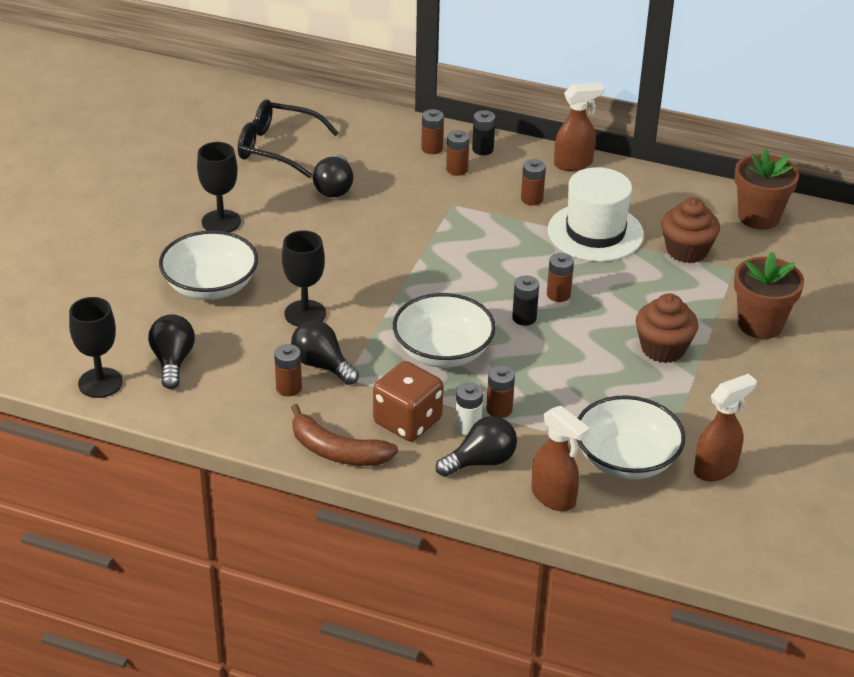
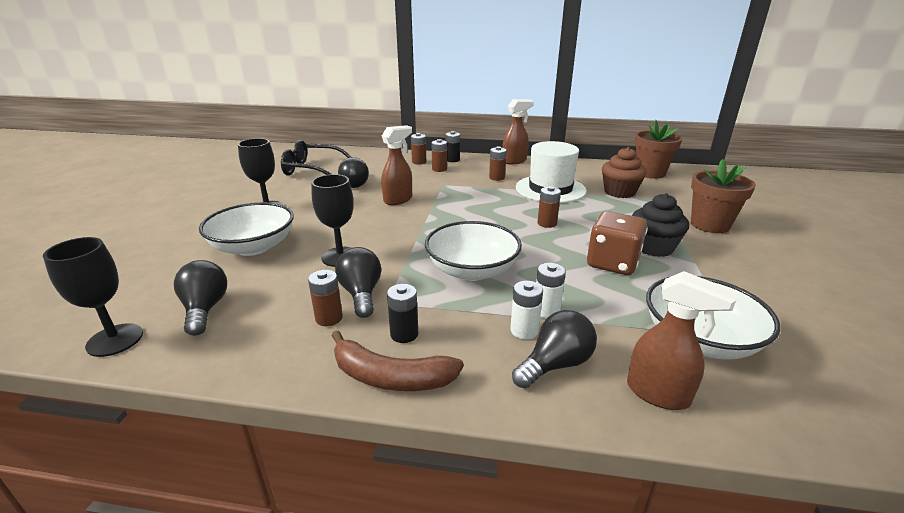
camera: 10 degrees left, 10 degrees down
(322, 365) = (361, 294): black light bulb -> black light bulb turned 45 degrees clockwise
(407, 421) = (460, 334): brown dice -> brown dice (612, 263)
(499, 409) = (546, 310): brown battery -> white battery
(524, 318) = (529, 240): black battery -> black battery (404, 334)
(663, 349) = (653, 247): brown cupcake -> black cupcake
(716, 469) = (790, 336): brown spray bottle -> brown spray bottle (398, 200)

